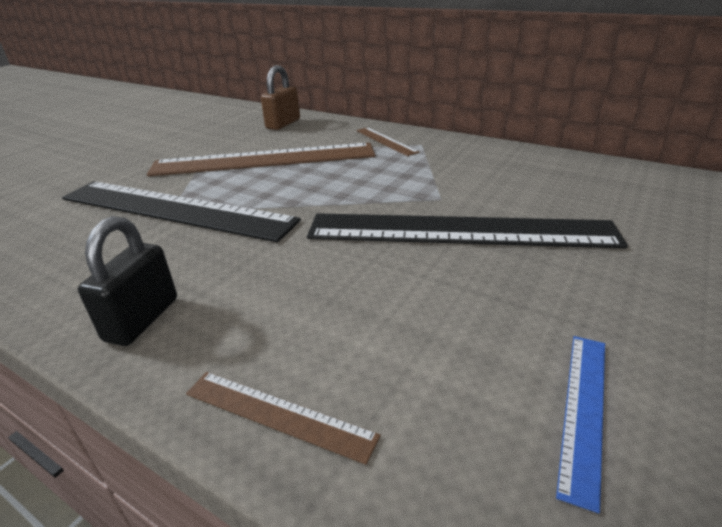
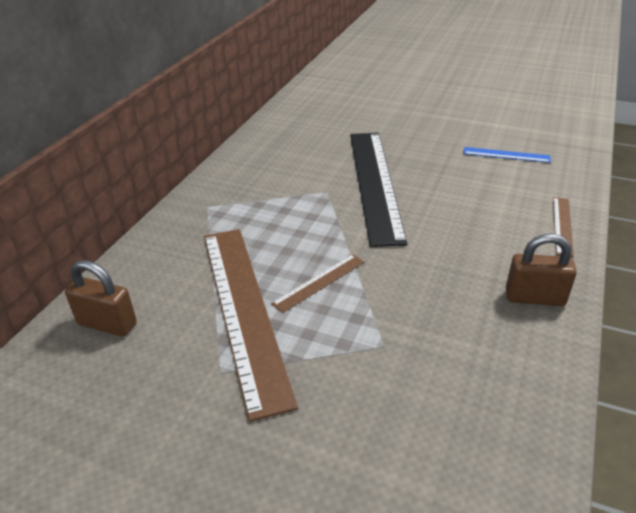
camera: 100 degrees left, 5 degrees up
(142, 319) = (534, 297): black padlock -> brown padlock
(174, 209) = (380, 344): black ruler -> none
(385, 141) = (194, 228): brown ruler -> brown ruler (319, 282)

